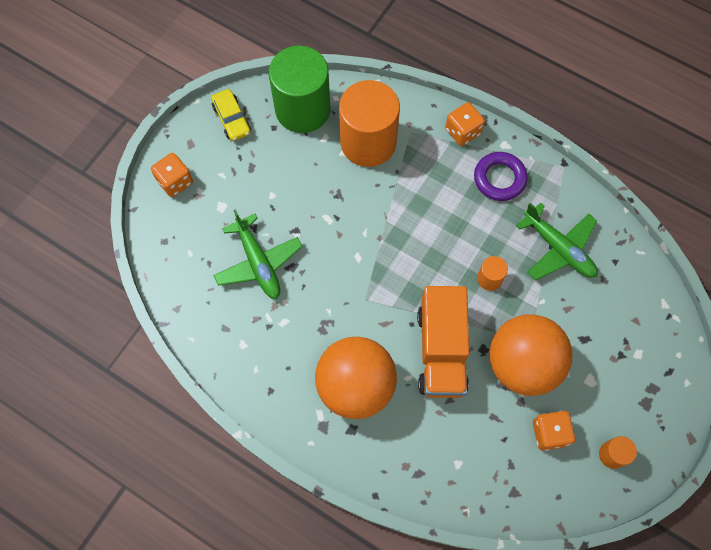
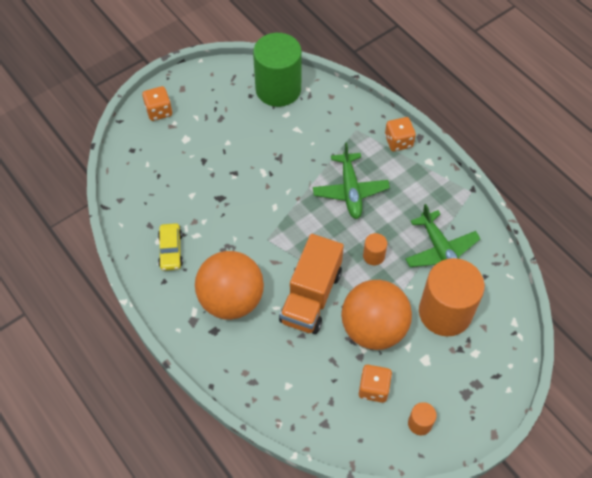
camera: 20 degrees right, 10 degrees down
(232, 119) = (221, 80): yellow car -> yellow car (171, 250)
(258, 262) = (196, 187): green plane -> green plane (350, 191)
(368, 142) = (319, 127): orange cylinder -> orange cylinder (445, 312)
(499, 178) = (413, 185): purple ring -> none

